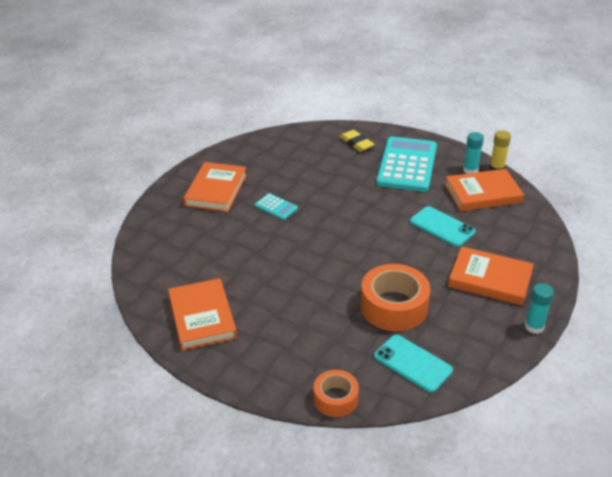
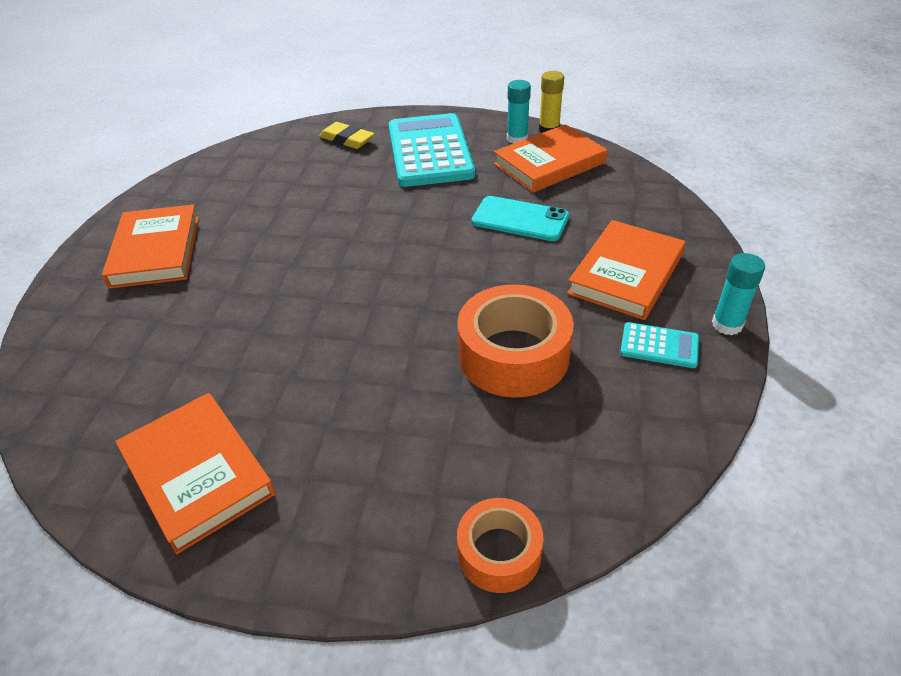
camera: 20 degrees left, 5 degrees up
(276, 207) = (263, 252): turquoise calculator -> turquoise calculator (659, 346)
(412, 363) = (591, 441): turquoise phone -> none
(490, 279) = (626, 274): orange book -> orange book turned 60 degrees counterclockwise

